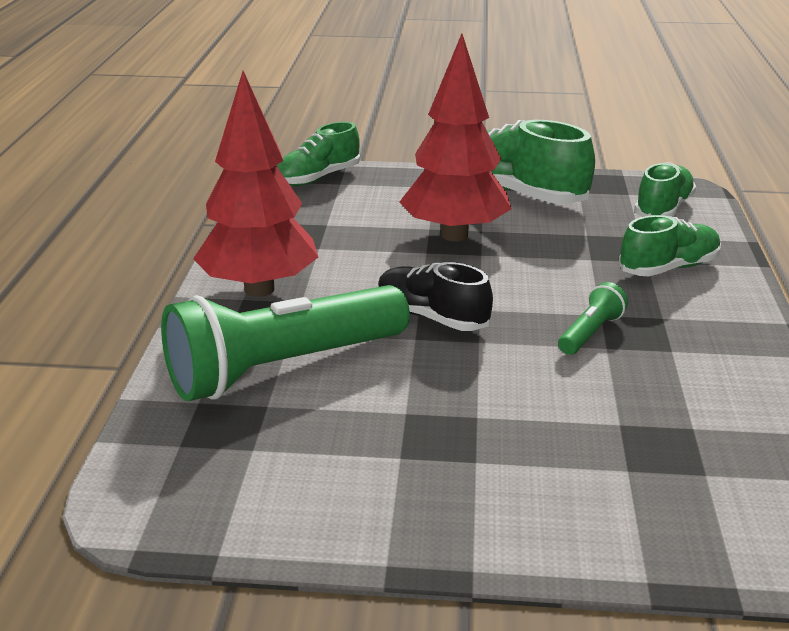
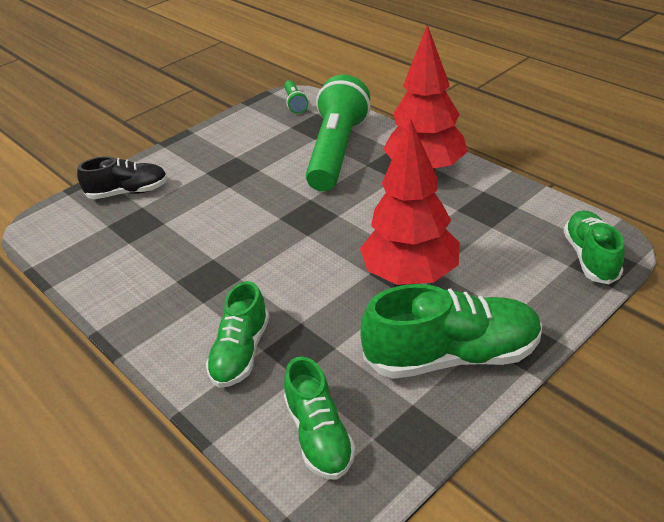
camera: 135 degrees right, 10 degrees up
(431, 317) = (322, 213): black shoe -> black shoe (128, 192)
(590, 333) = (231, 261): green flashlight -> green flashlight (295, 103)

